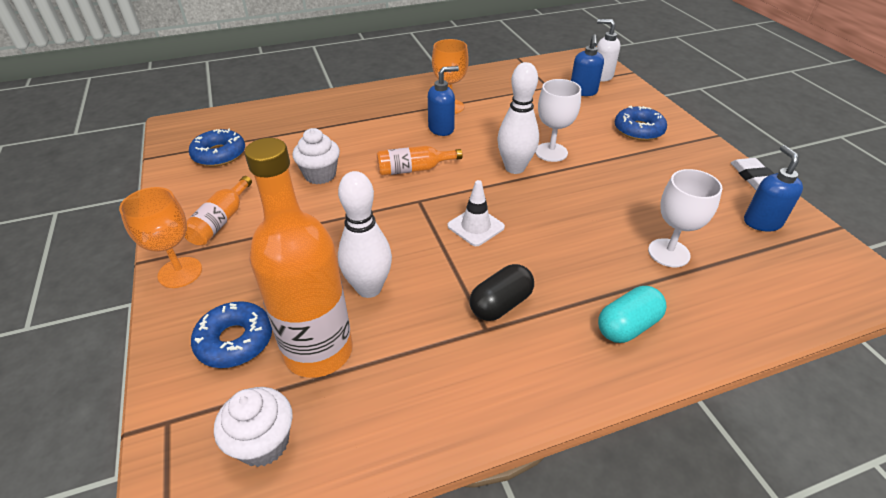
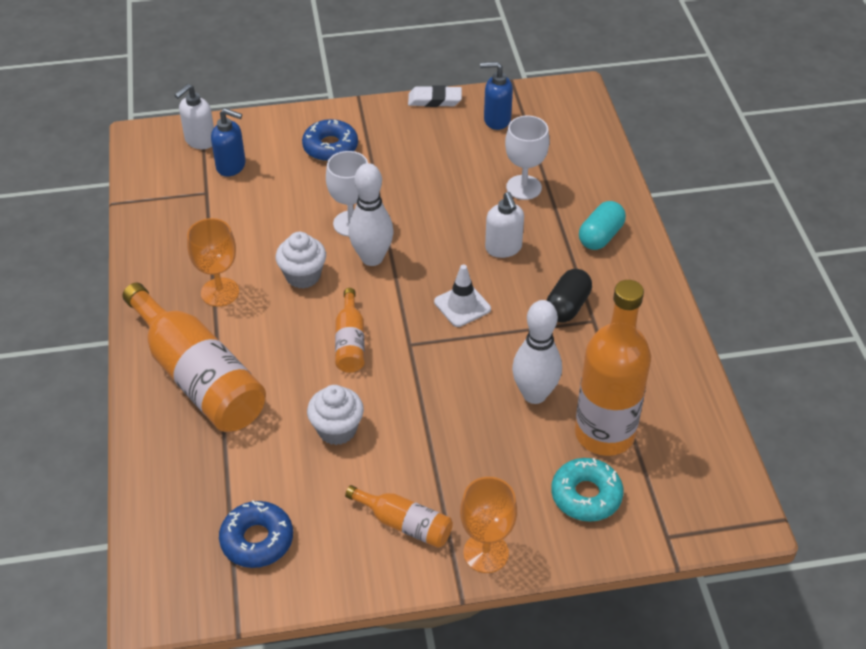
camera: 80 degrees left, 5 degrees up
(235, 341) = (586, 495): blue donut -> turquoise donut
(263, 443) = (689, 469): white cupcake -> white cupcake (303, 276)
(366, 111) = (198, 377): none -> orange bottle
(441, 129) = (271, 307): blue soap dispenser -> none
(500, 304) = (567, 306): black capsule -> black capsule turned 60 degrees clockwise
(566, 246) = (503, 248): none -> white soap dispenser
(627, 326) = (600, 236): turquoise capsule -> turquoise capsule turned 60 degrees clockwise

